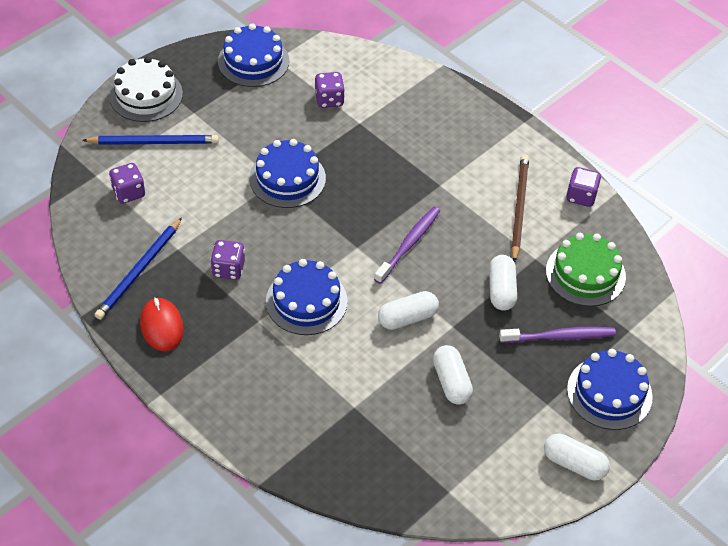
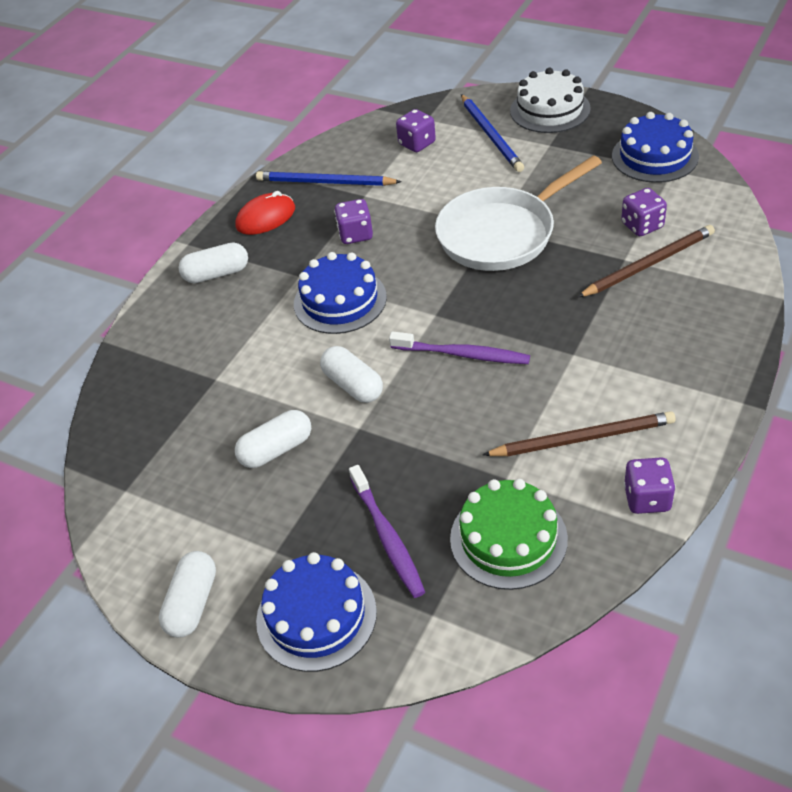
camera: 80 degrees right, 5 degrees down
(287, 178) = (502, 233): blue cake -> white pan
(373, 113) = (649, 264): none -> brown pencil
(501, 290) = (435, 457): white capsule -> white capsule (216, 274)

